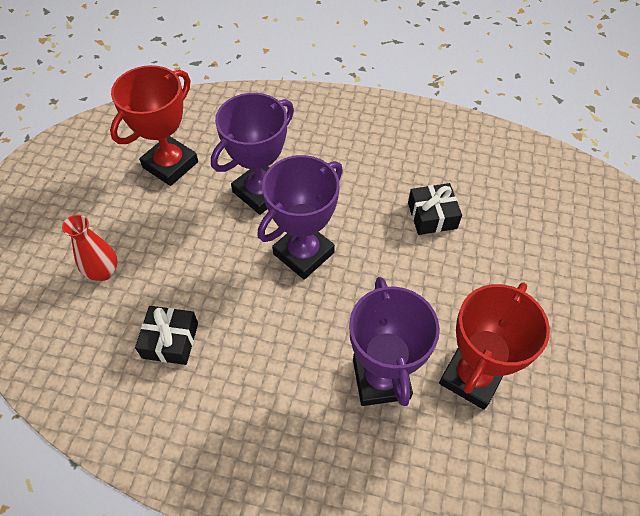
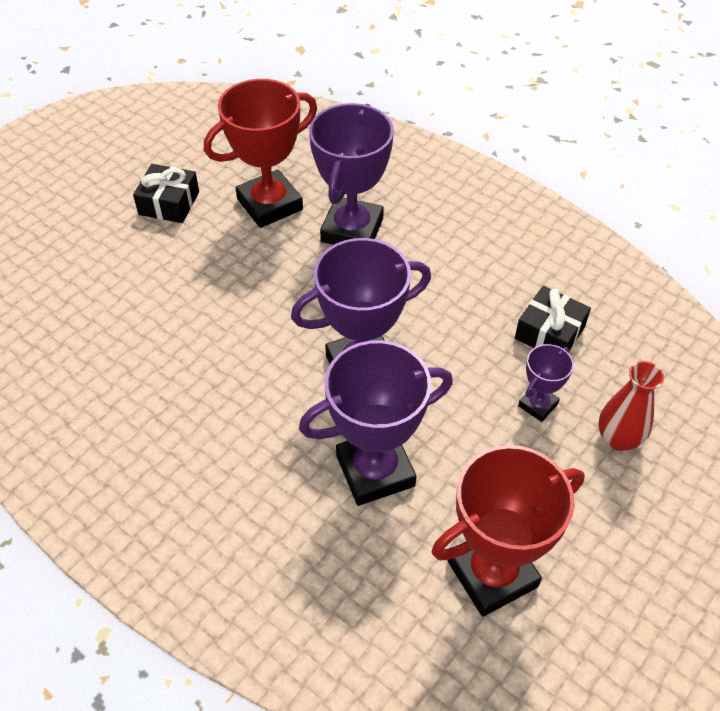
camera: 155 degrees left, 5 degrees down
(166, 274) = (538, 405): none -> purple trophy
(432, 215) = (182, 353): black gift -> black gift (169, 203)

